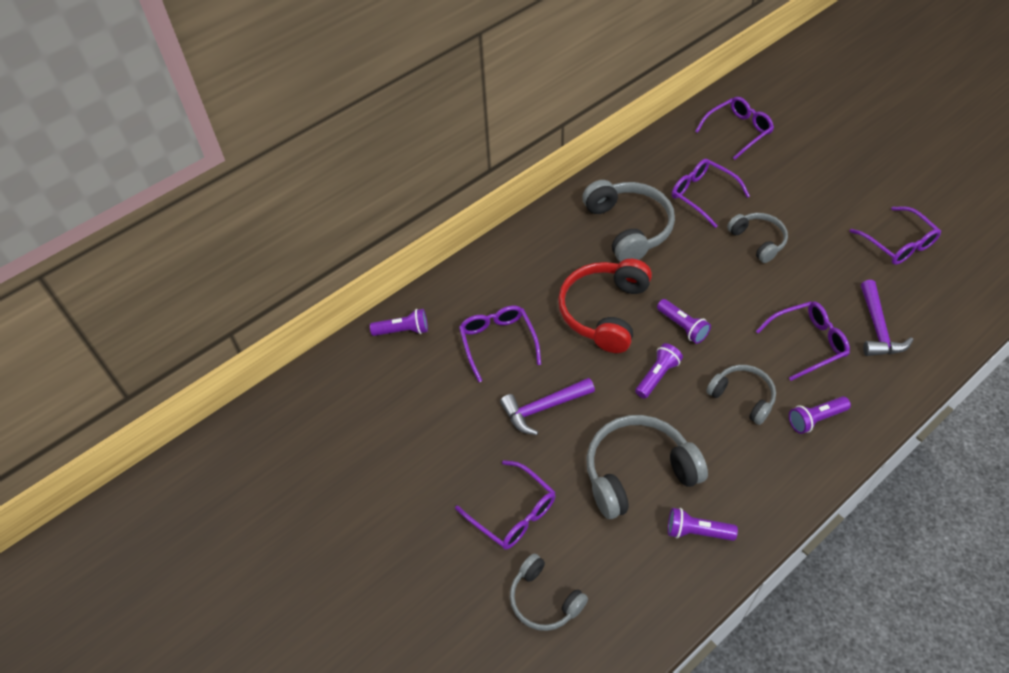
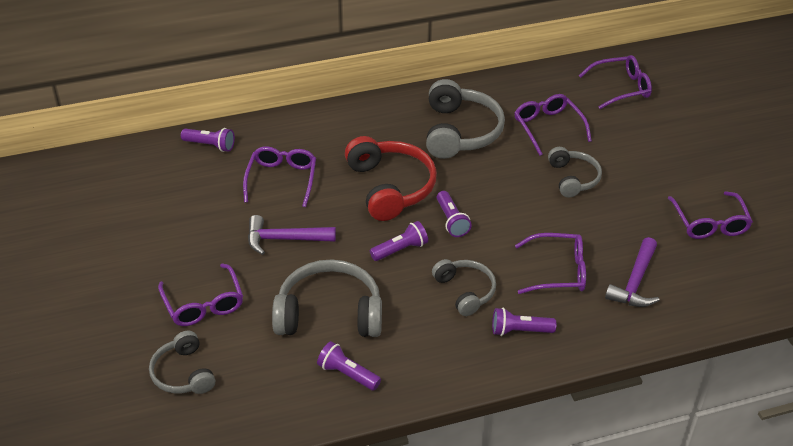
camera: 20 degrees right, 10 degrees down
(604, 312) = (390, 187): red headphones -> red headphones turned 120 degrees clockwise

